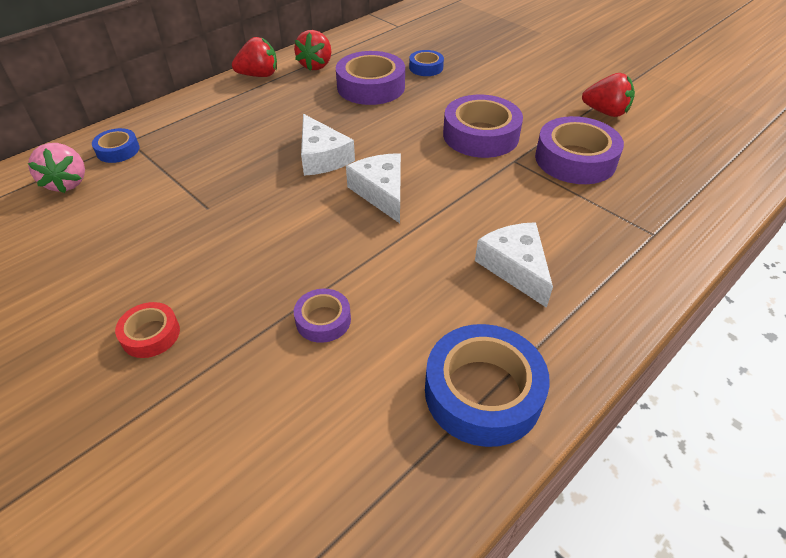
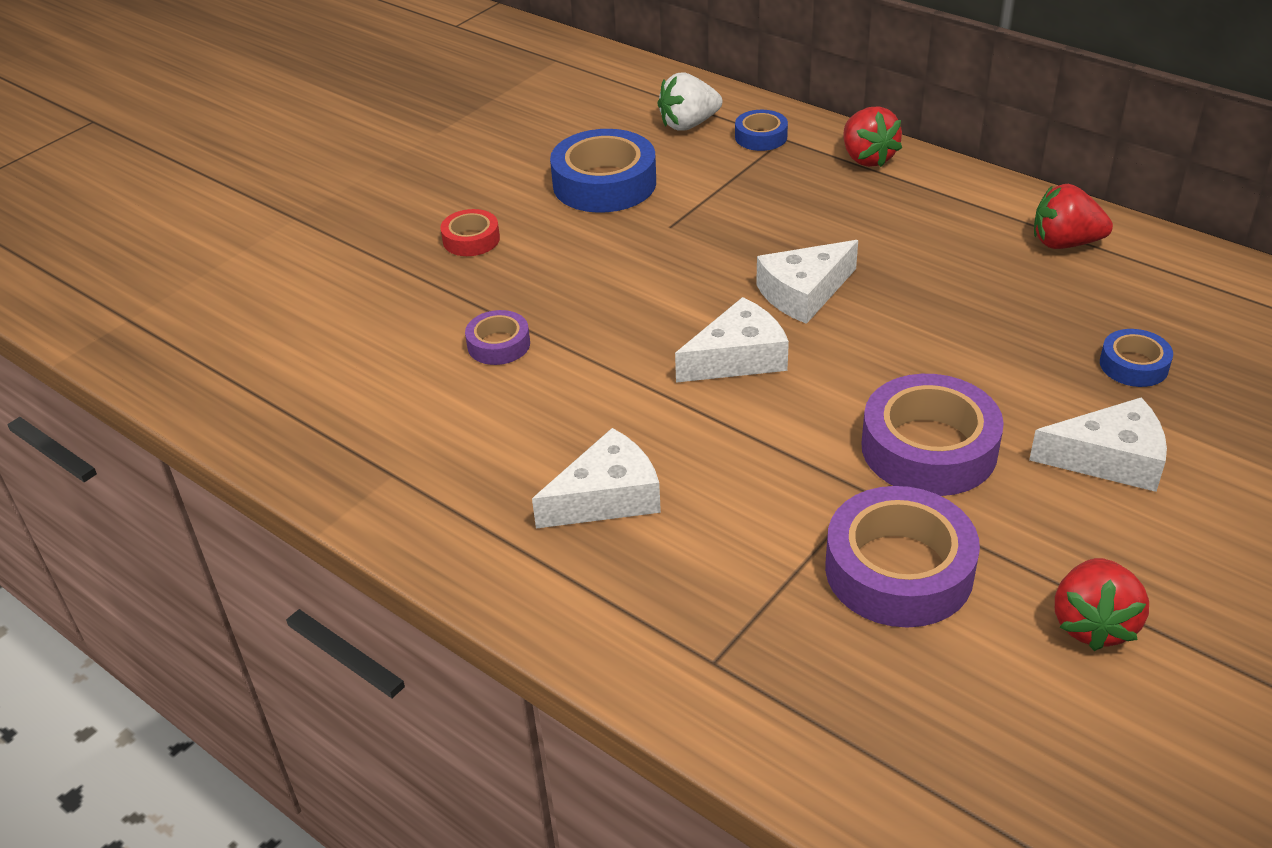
camera: 85 degrees right, 5 degrees down
(67, 183) = (688, 124): pink strawberry -> white strawberry
(259, 75) = (999, 196): red strawberry -> red strawberry (867, 158)
(371, 87) = (1026, 310): purple tape -> none
(483, 392) = (403, 475): blue tape -> blue tape (604, 183)
(494, 87) = (1109, 459): none -> white cheese

